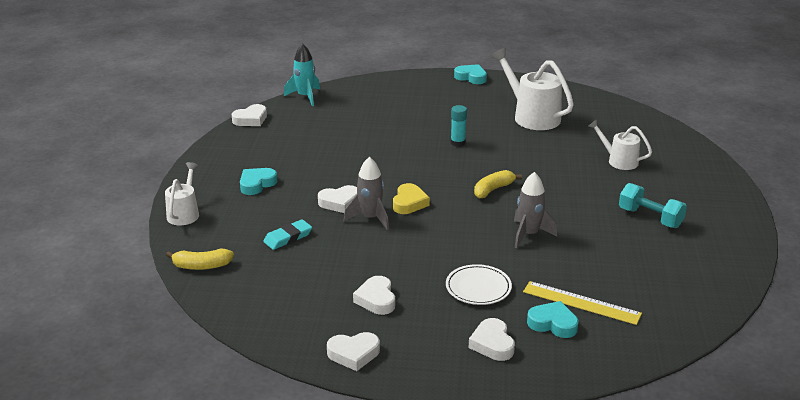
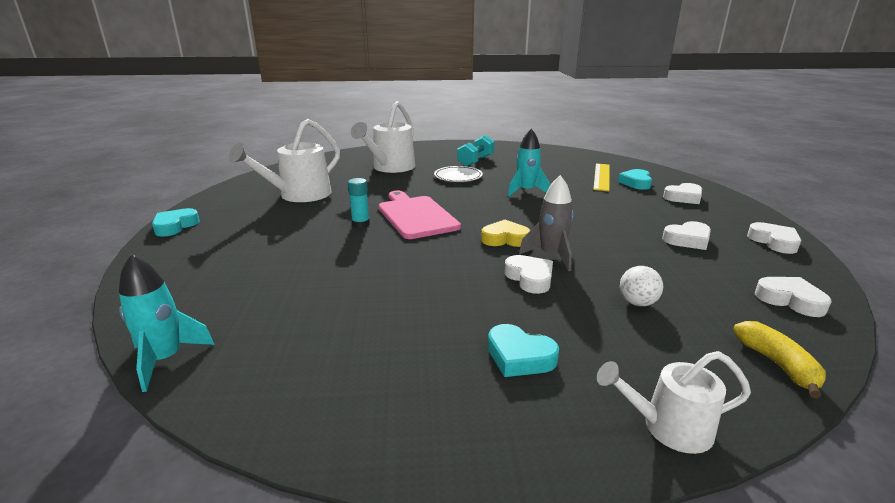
camera: 100 degrees left, 5 degrees down
(251, 119) = (256, 420): white heart -> white heart (790, 300)
(288, 237) = (637, 303): turquoise eraser -> white ball
(471, 167) = (416, 215): none -> pink cutting board
(478, 287) = (620, 204): white plate -> white plate (458, 176)
(493, 190) = (458, 205): yellow banana -> none
(529, 234) = (526, 191): grey rocket -> turquoise rocket
(618, 161) = (390, 168): white watering can -> white watering can, size x1.69

